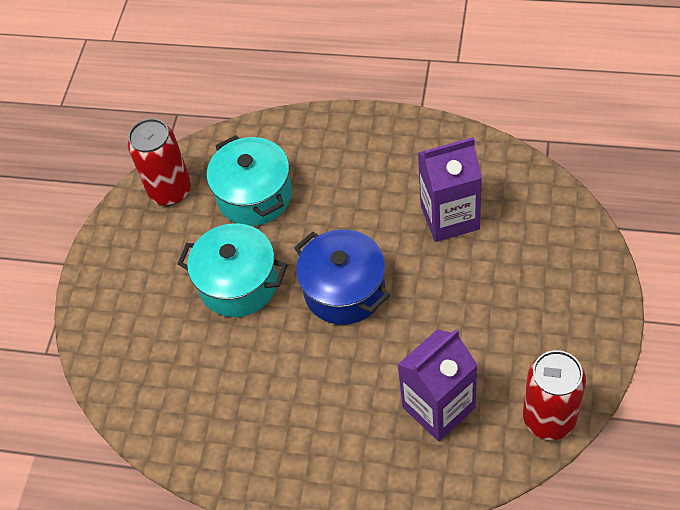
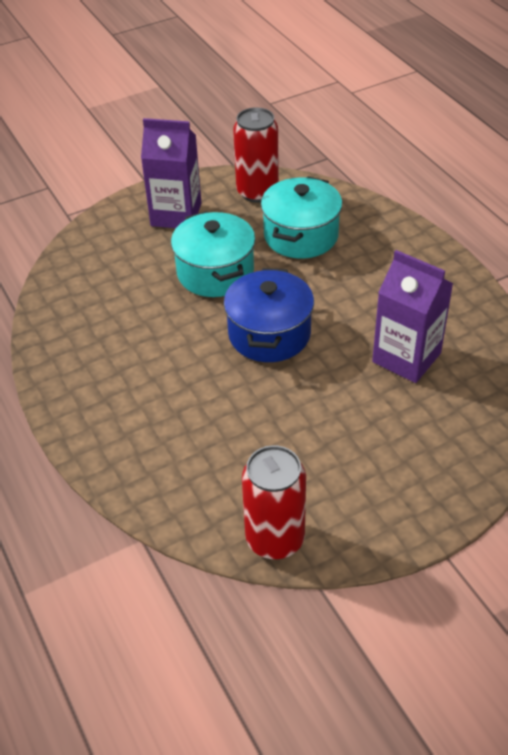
camera: 45 degrees right, 10 degrees down
(438, 407) = (217, 455): purple carton -> purple carton (176, 214)

